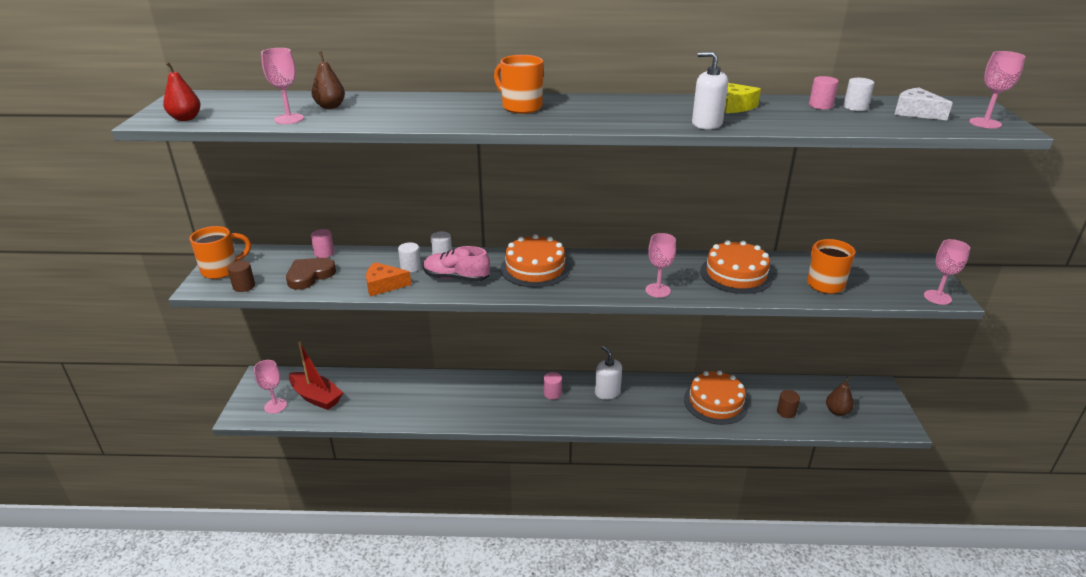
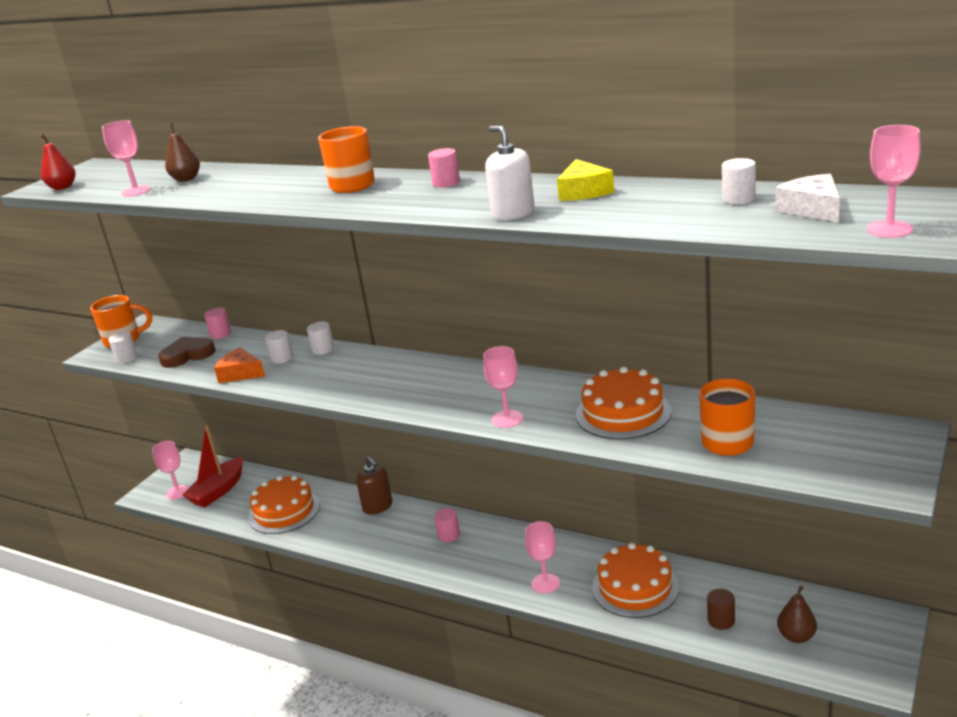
camera: 30 degrees right, 5 degrees down
(244, 286) = (126, 358): brown cylinder -> white cylinder
(316, 397) = (218, 491): red boat -> red boat turned 60 degrees clockwise
(456, 278) = (313, 375): pink shoe -> none
(476, 382) = (377, 506): none -> brown soap dispenser
(535, 268) = (400, 375): orange cake -> orange cake (284, 511)
(607, 392) = (511, 547): white soap dispenser -> none
(820, 106) = (695, 195): pink cylinder -> pink cylinder (446, 183)
(937, 297) = (876, 484): pink goblet -> pink goblet (545, 583)

